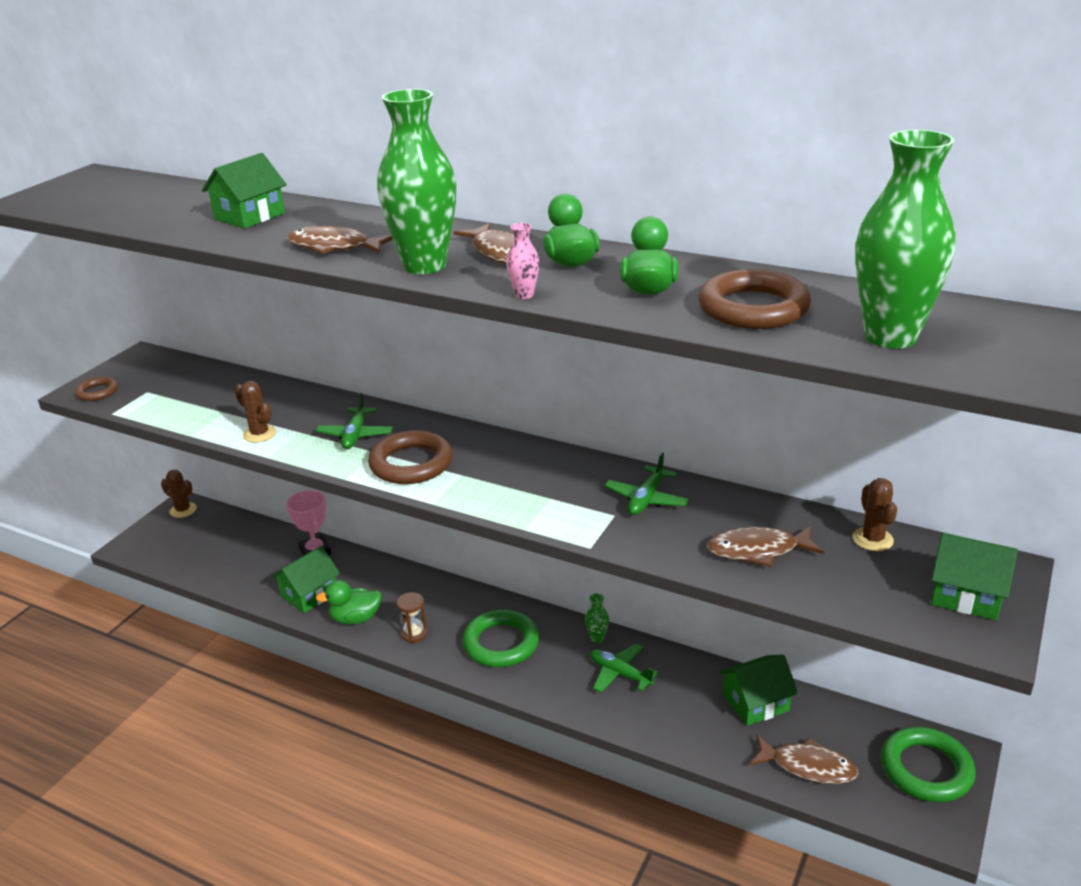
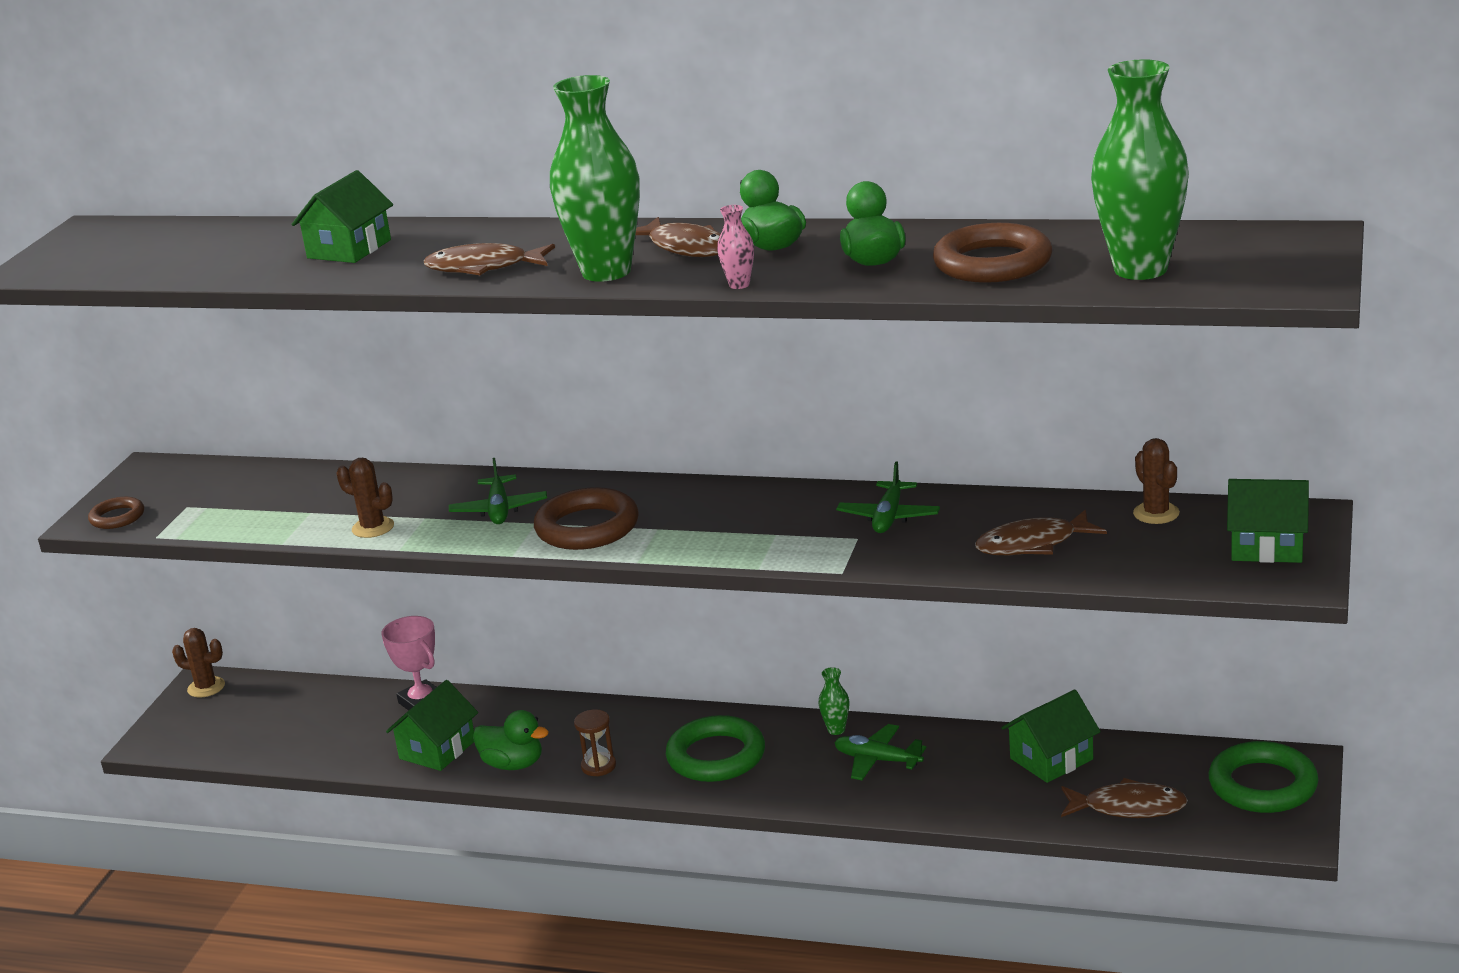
camera: 10 degrees left, 5 degrees down
(355, 618) = (513, 764): green duck -> green duck turned 135 degrees counterclockwise

